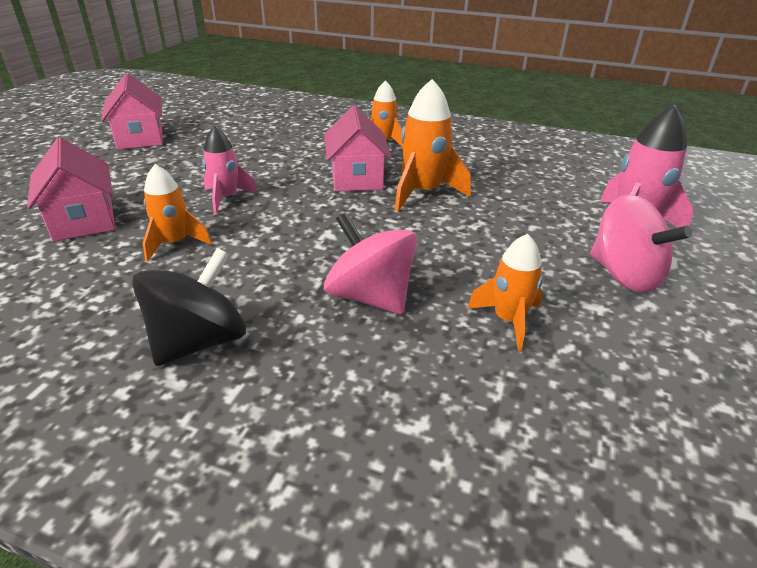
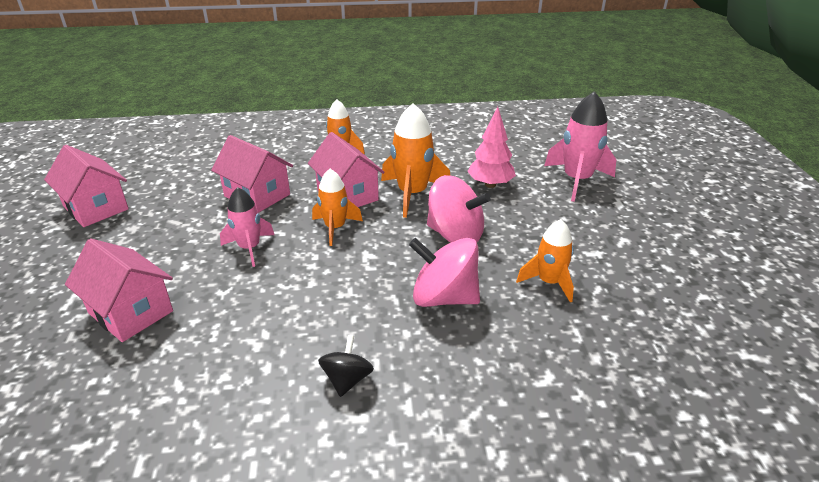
camera: 25 degrees left, 0 degrees up
(175, 243) = (244, 305): orange rocket -> orange rocket (335, 228)
(199, 341) = (347, 379): black spinning top -> black spinning top, size x0.56
(274, 159) = (257, 195): none -> pink house
(518, 204) = (490, 184): none -> pink tree
(624, 275) = (596, 222): pink spinning top -> pink spinning top (455, 235)

